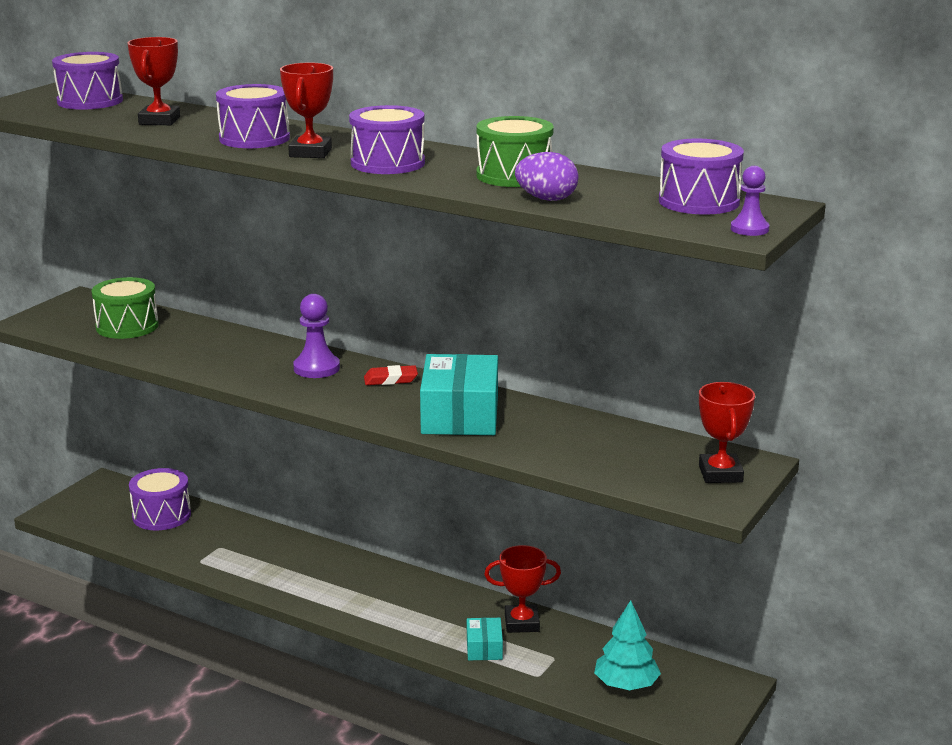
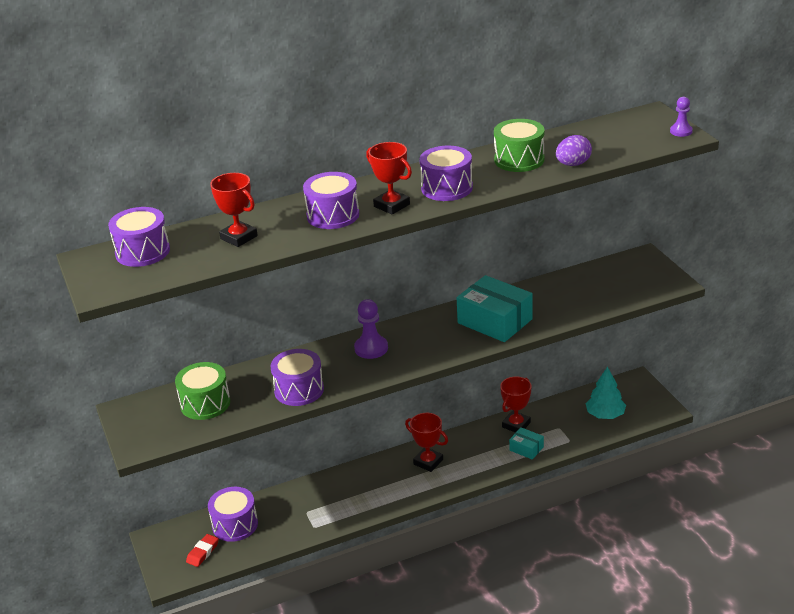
camera: 50 degrees left, 10 degrees up
(390, 379) = (419, 327): red eraser -> red eraser (203, 552)
(699, 201) = (624, 128): purple drum -> purple drum (299, 390)
(720, 474) = (645, 270): red trophy -> red trophy (428, 462)

